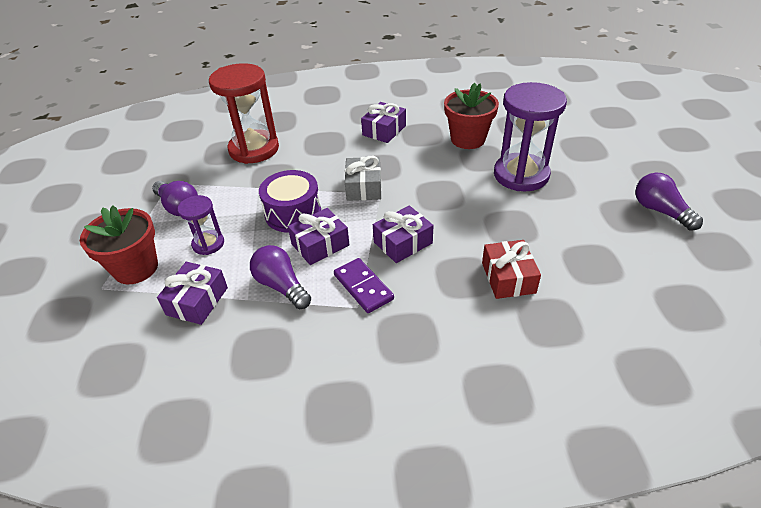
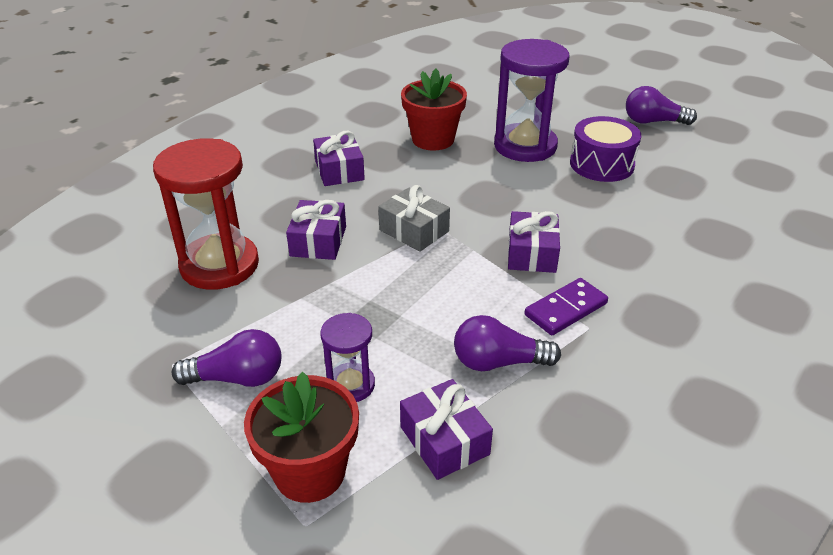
camera: 50 degrees left, 5 degrees down
(293, 213) = (387, 296): purple drum -> purple drum (601, 164)
(320, 245) = (466, 304): purple gift -> purple gift (318, 241)
(363, 287) = (565, 309): purple domino -> purple domino turned 45 degrees counterclockwise
(508, 278) = (647, 227): red gift -> none

